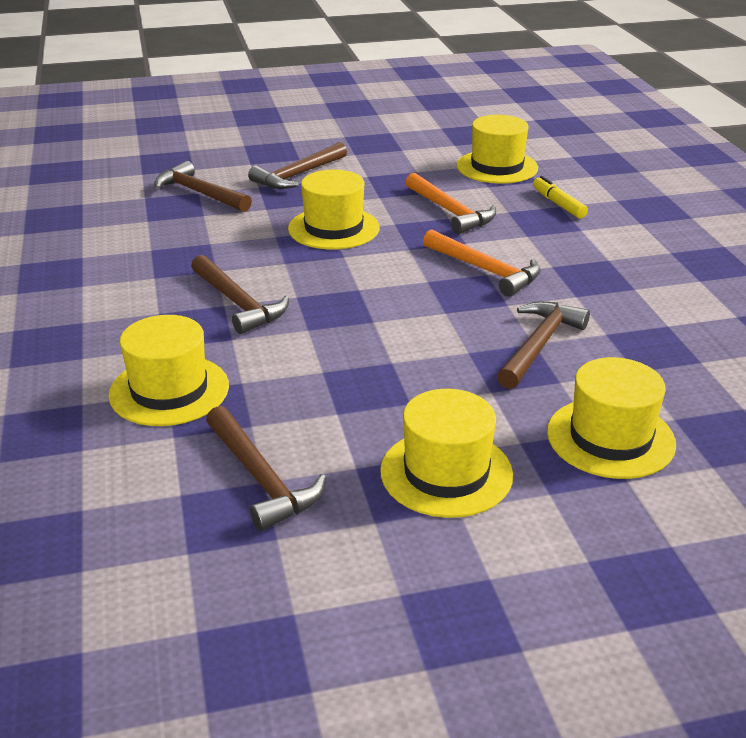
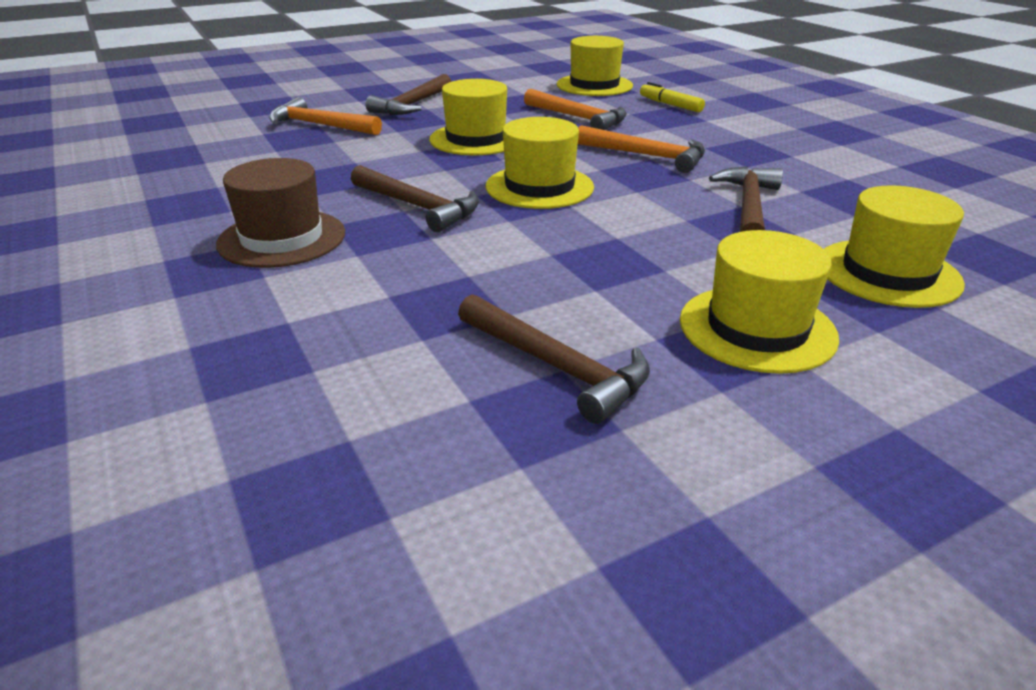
camera: 15 degrees left, 0 degrees up
(111, 321) = (282, 238): none -> brown hat
(169, 390) = (389, 294): yellow hat -> yellow hat (539, 187)
(199, 193) = (320, 125): brown hammer -> orange hammer

